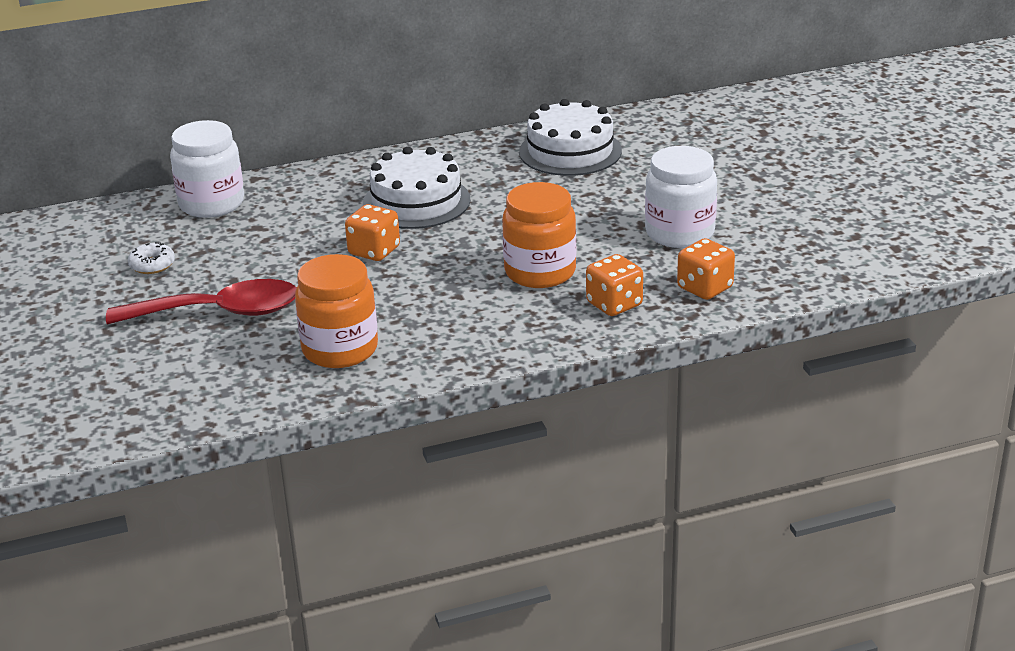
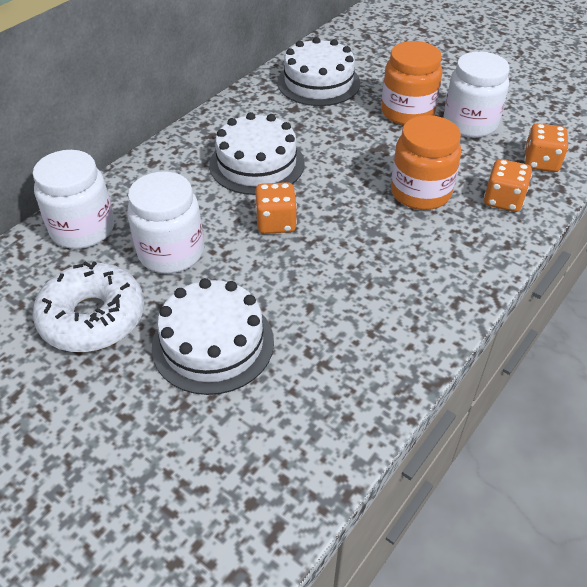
camera: 35 degrees left, 15 degrees up
(152, 265) = (93, 318): white donut -> white donut, size x2.22
(219, 312) = (213, 343): red spoon -> white cake
(261, 243) = (171, 252): none -> white jar
(340, 349) = (360, 335): orange jar -> orange jar (407, 112)

